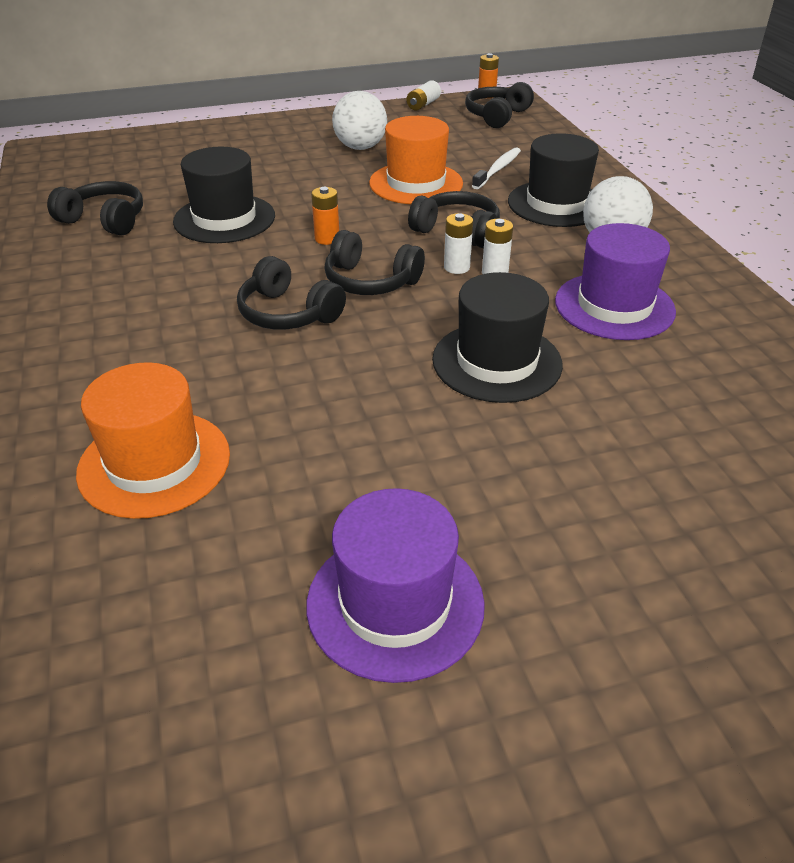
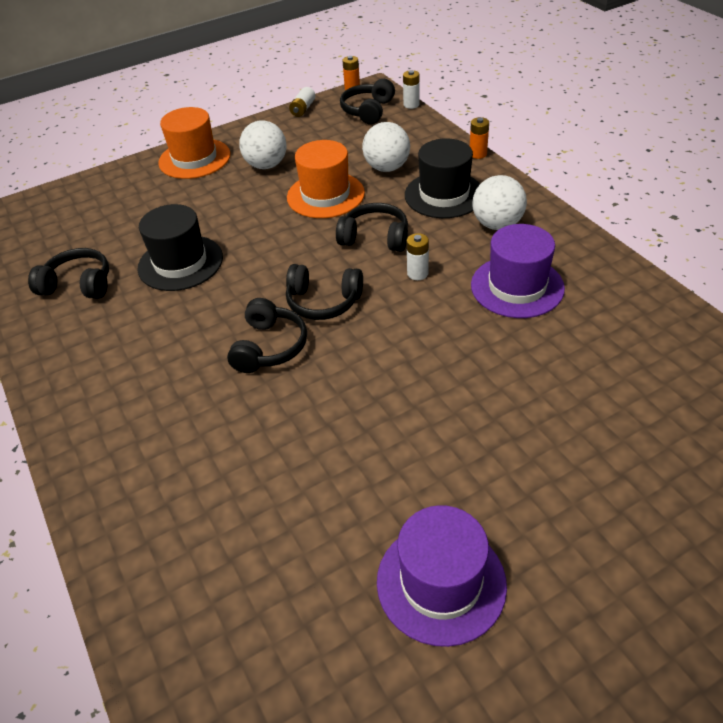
camera: 10 degrees left, 5 degrees up
(154, 463) = (219, 509): orange hat -> orange hat (194, 159)
(288, 313) = (269, 347): black headphones -> black headphones turned 105 degrees counterclockwise
(327, 239) = (273, 266): orange battery -> orange battery (478, 154)
(456, 267) = (386, 274): white battery -> white battery (411, 104)
(496, 362) = (445, 358): black hat -> none
(498, 169) = (387, 168): white toothbrush -> white ball

